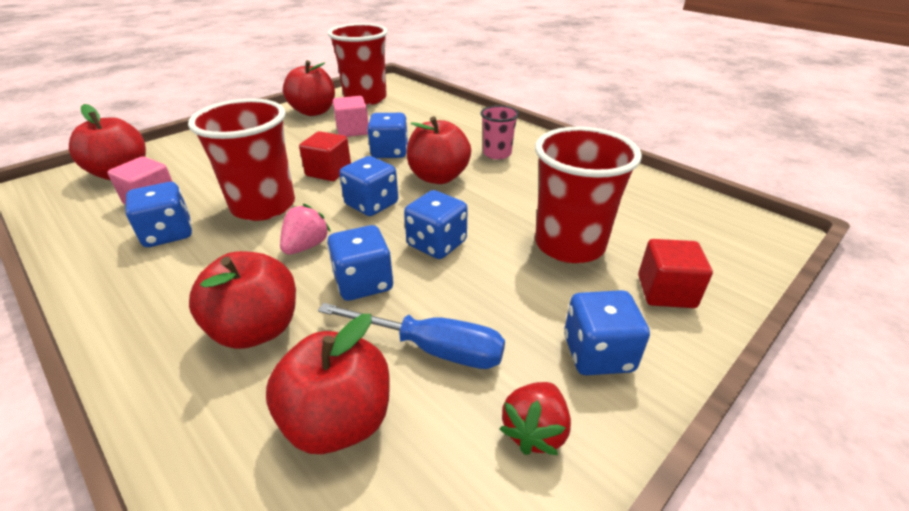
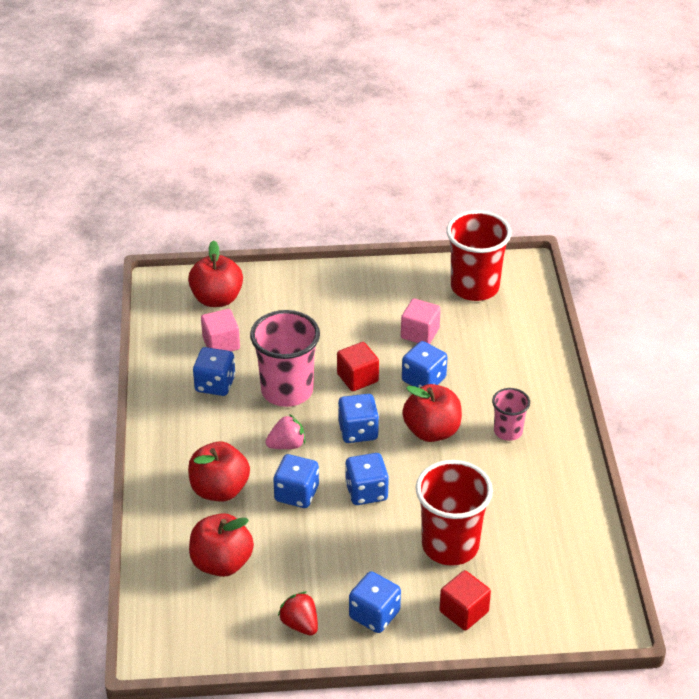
camera: 40 degrees right, 5 degrees up
(263, 206) = (287, 390): red cup -> pink cup
(314, 112) = (410, 285): red apple -> none
(431, 348) = (294, 556): blue screwdriver -> none
(535, 431) = (300, 624): red strawberry -> red strawberry turned 75 degrees clockwise

